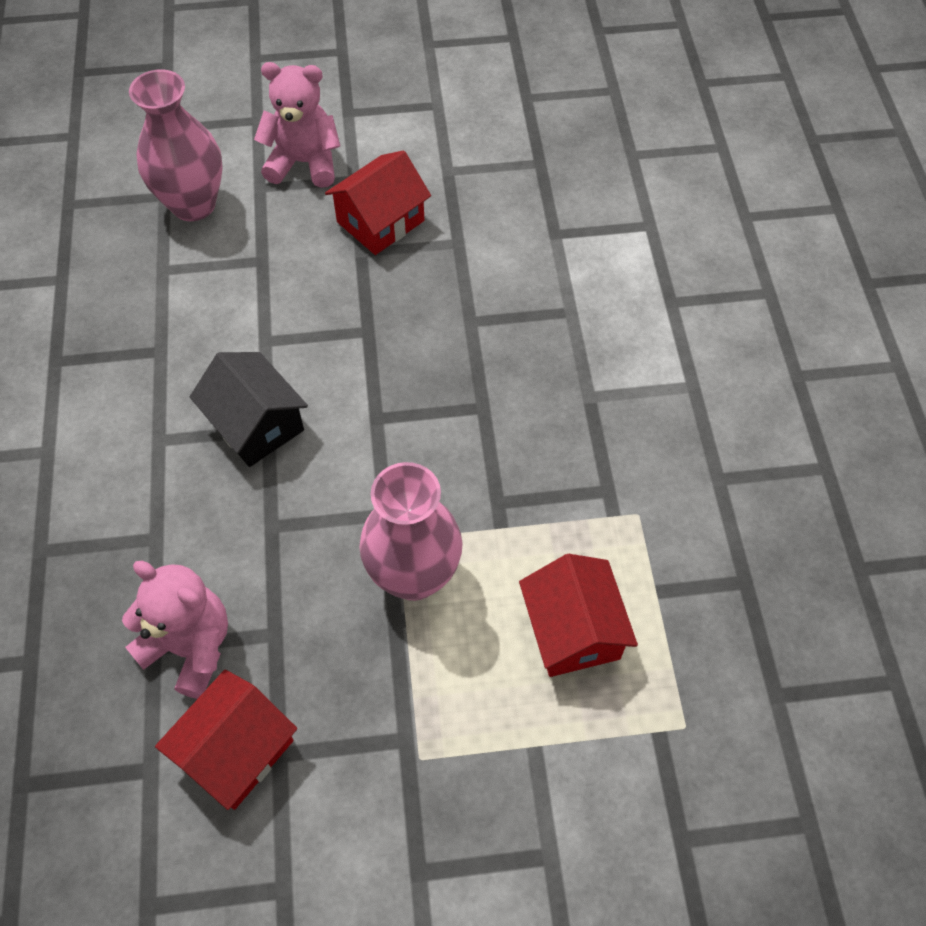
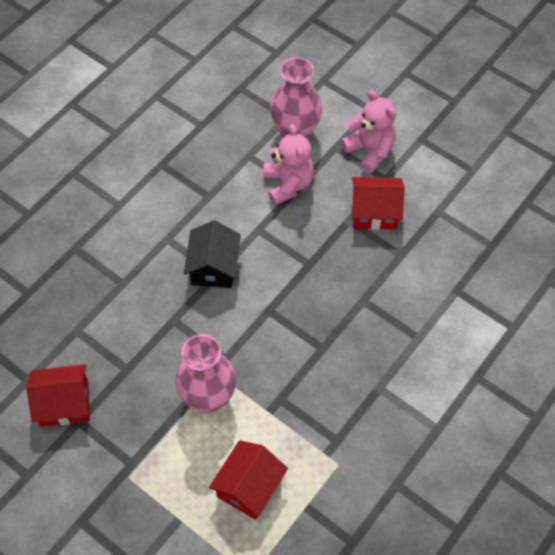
camera: 45 degrees right, 0 degrees up
(190, 647) = (90, 343): pink teddy bear -> pink teddy bear (288, 184)

